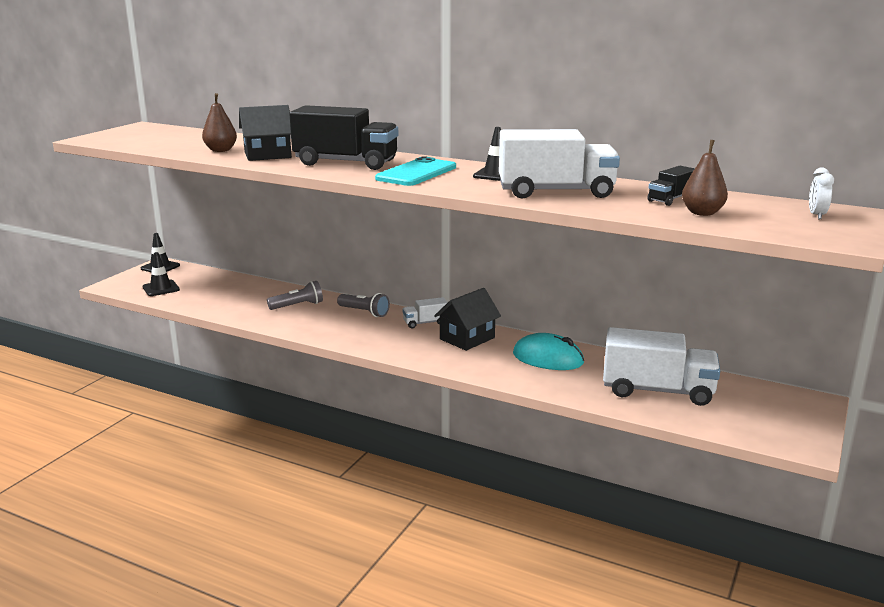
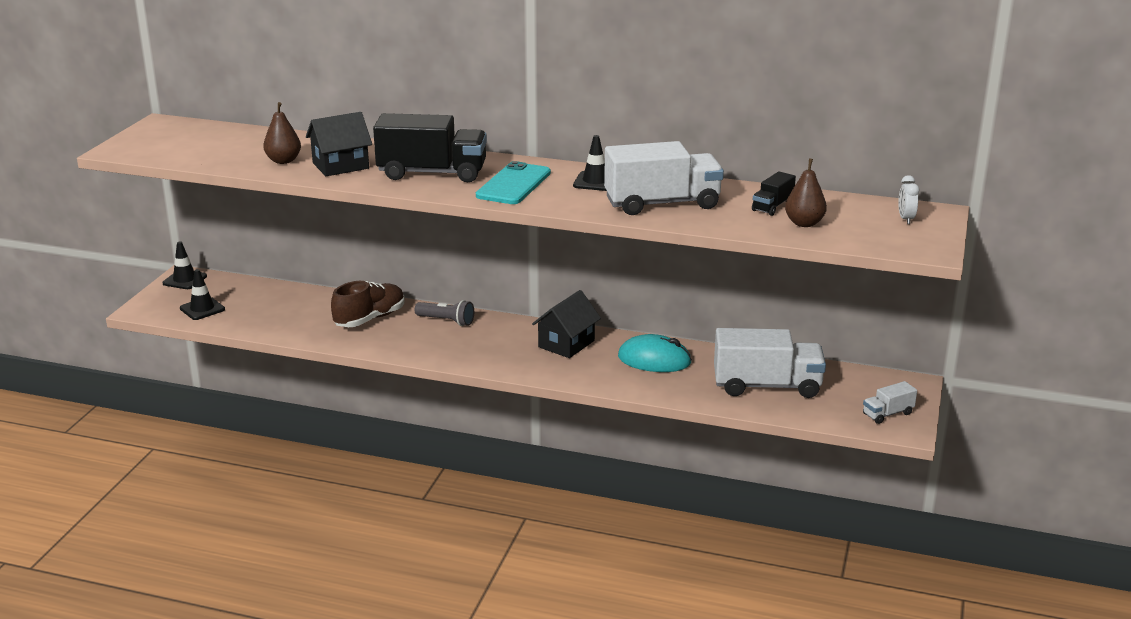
camera: 10 degrees left, 5 degrees up
(298, 306) = (370, 319): grey flashlight -> brown shoe
(425, 323) = (516, 329): white truck -> white truck (887, 414)

